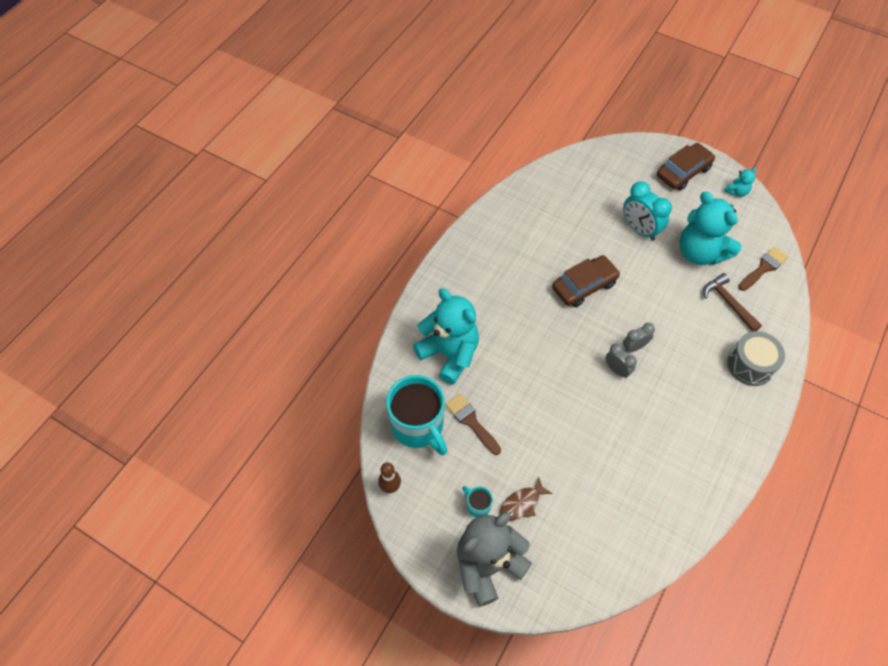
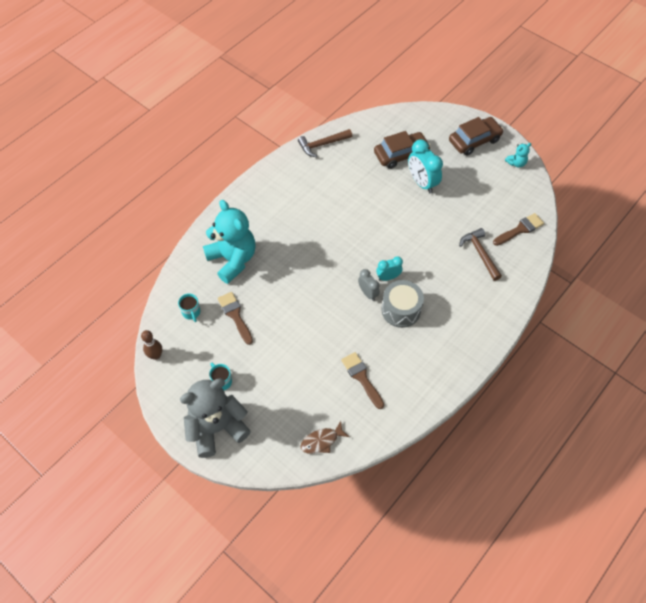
camera: 10 degrees right, 0 degrees up
(418, 426) = (191, 312): turquoise mug -> turquoise mug, size x0.43
(514, 200) = (322, 145): none -> brown hammer
(522, 503) = (258, 385): brown fish -> brown fish (322, 441)
(584, 286) = (360, 222): brown car -> brown car (401, 154)
(634, 347) = (388, 277): grey clock -> turquoise clock
(639, 473) = (361, 377): none -> brown brush
(700, 252) = (468, 209): turquoise teddy bear -> none
(750, 365) = (483, 307): grey drum -> grey drum (401, 310)

